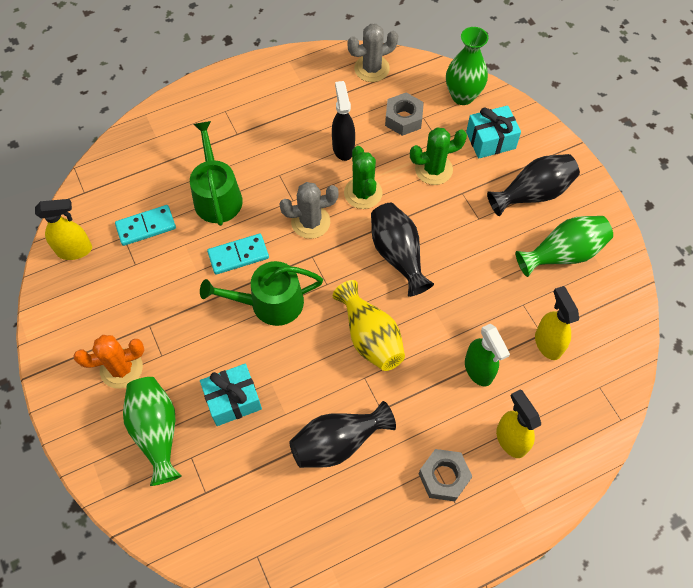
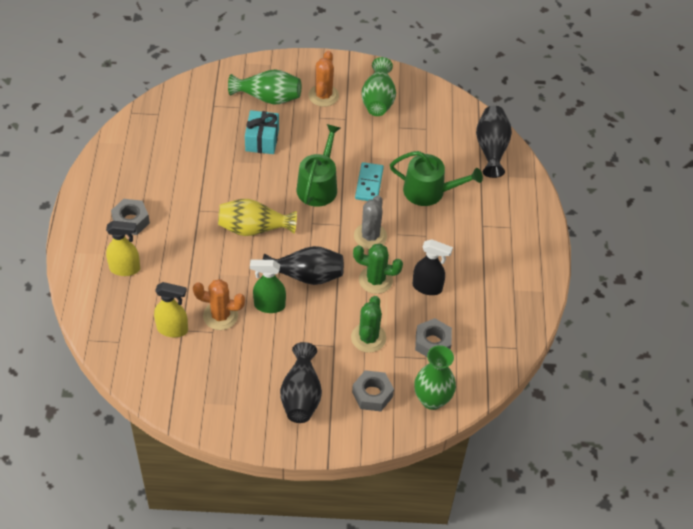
camera: 115 degrees right, 10 degrees down
(75, 250) = (430, 101): yellow spray bottle -> none
(146, 226) = (427, 143): turquoise domino -> none
(338, 442) = (194, 179): black vase -> black vase (491, 148)
(371, 68) = (501, 347): grey cactus -> none
(478, 370) = (184, 277): green spray bottle -> green spray bottle (269, 305)
(490, 140) = (372, 394): turquoise gift -> grey nut
(500, 307) = (220, 315): none -> orange cactus
(563, 254) = (234, 383): green vase -> green vase (378, 100)

